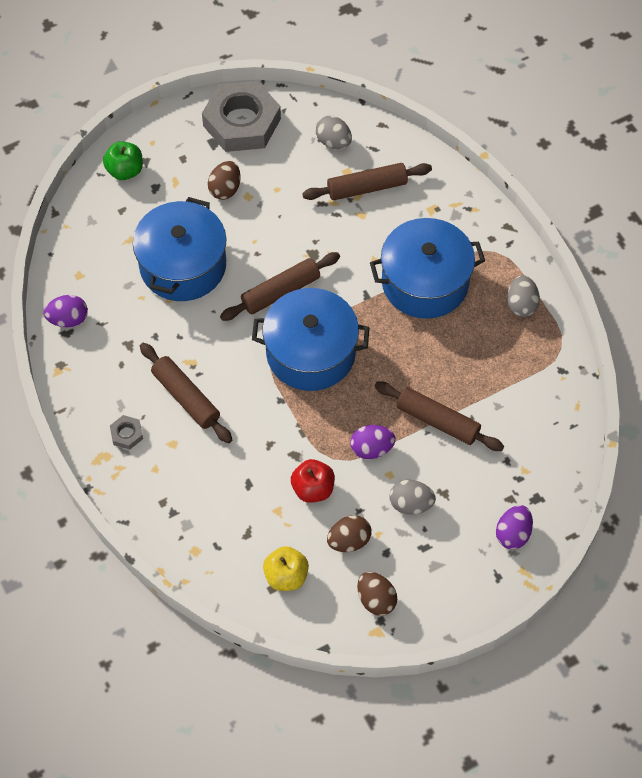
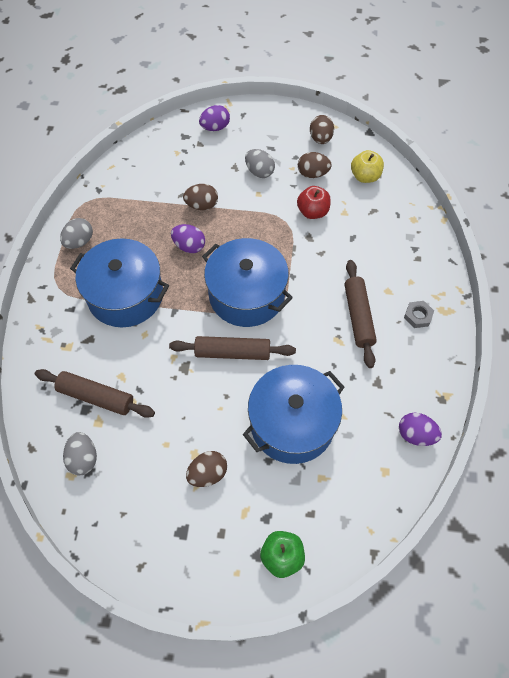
camera: 145 degrees left, 0 degrees up
(242, 122) = (141, 537): grey nut -> none
(371, 449) = (257, 213): purple egg -> purple egg (189, 246)
(437, 421) = (202, 205): brown rolling pin -> brown egg

